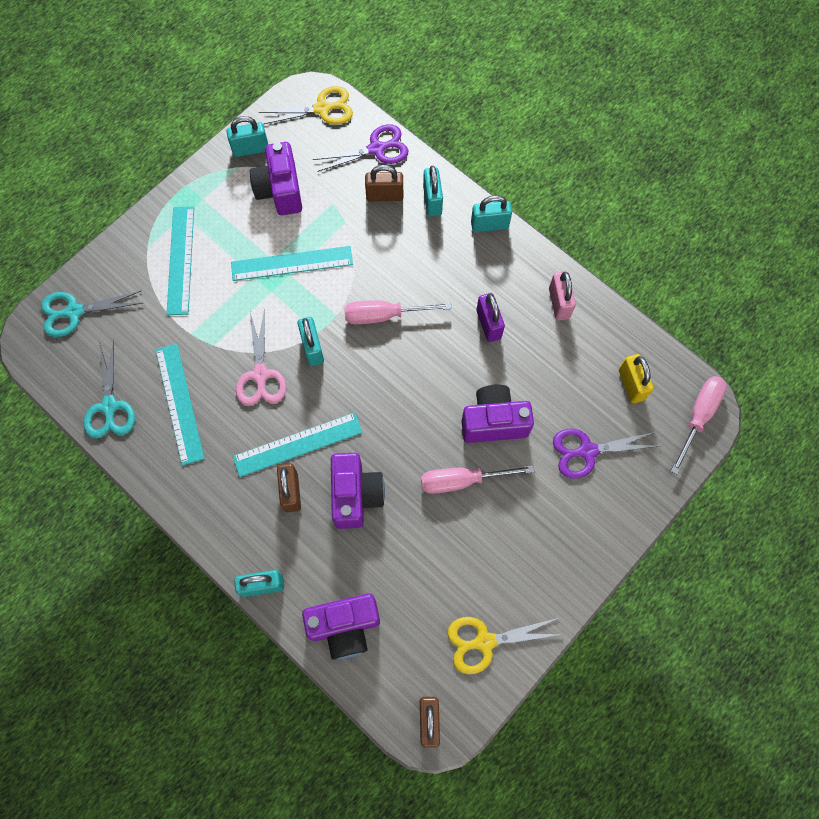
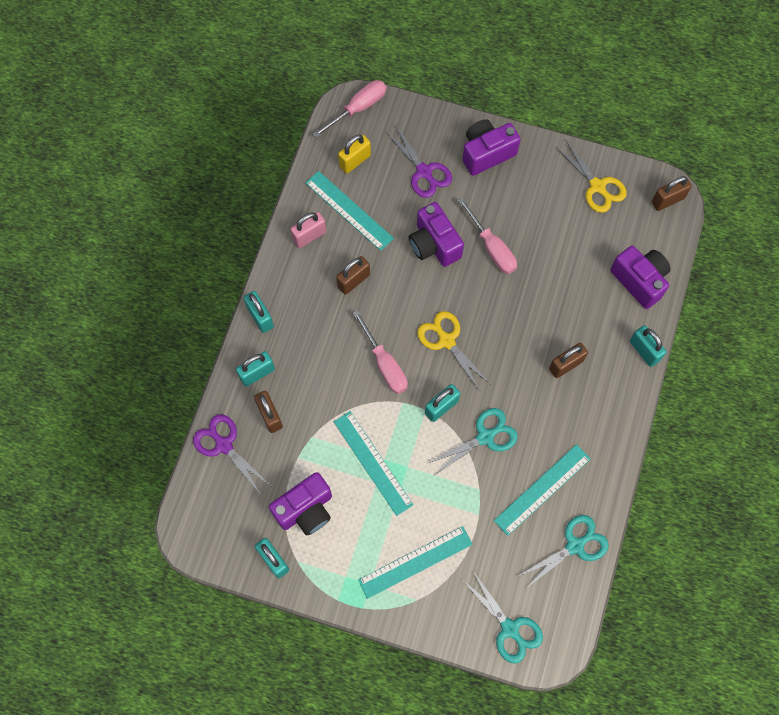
camera: 115 degrees left, 0 degrees up
(260, 375) = (485, 436): pink scissors -> turquoise scissors
(298, 444) = (527, 378): turquoise ruler -> turquoise ruler (349, 210)
(323, 109) = (200, 515): yellow scissors -> yellow scissors (446, 340)
(355, 495) = (543, 317): purple camera -> purple camera (486, 153)
(488, 324) = (353, 281): purple padlock -> brown padlock
(698, 416) = (358, 108): pink screwdriver -> pink screwdriver turned 135 degrees clockwise

